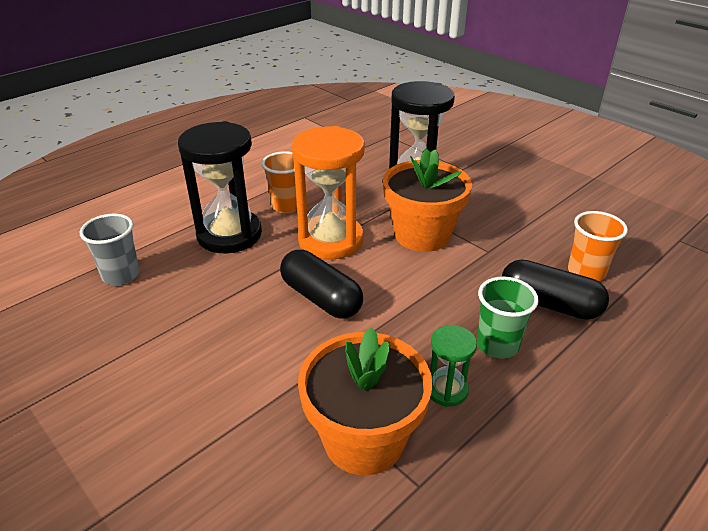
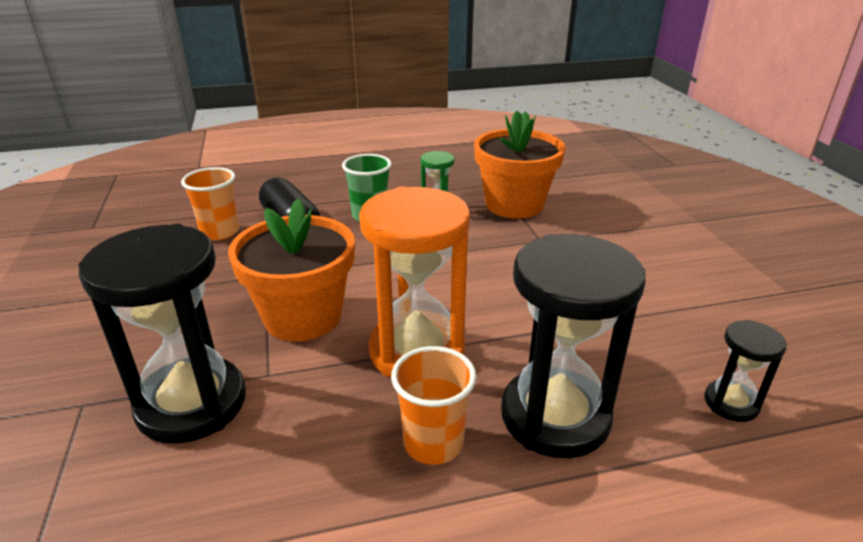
camera: 150 degrees left, 5 degrees down
(121, 275) = (731, 403): grey cup -> black hourglass
(321, 298) = (481, 290): black capsule -> none

